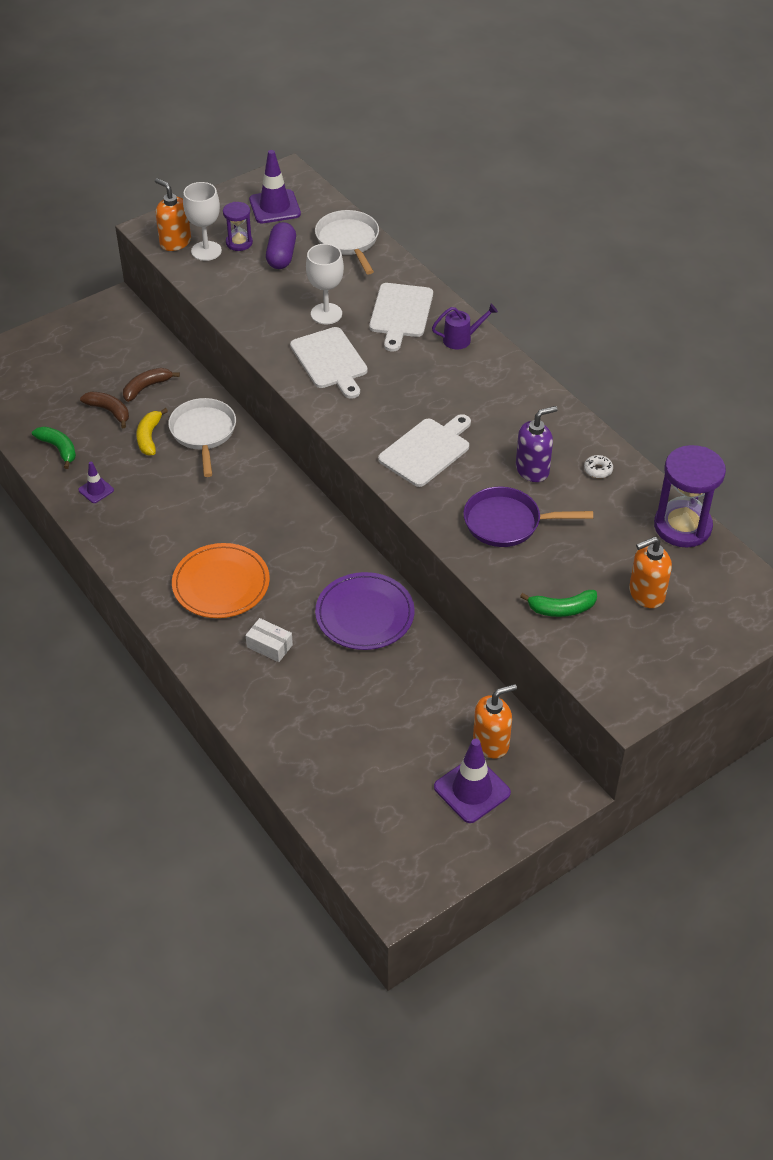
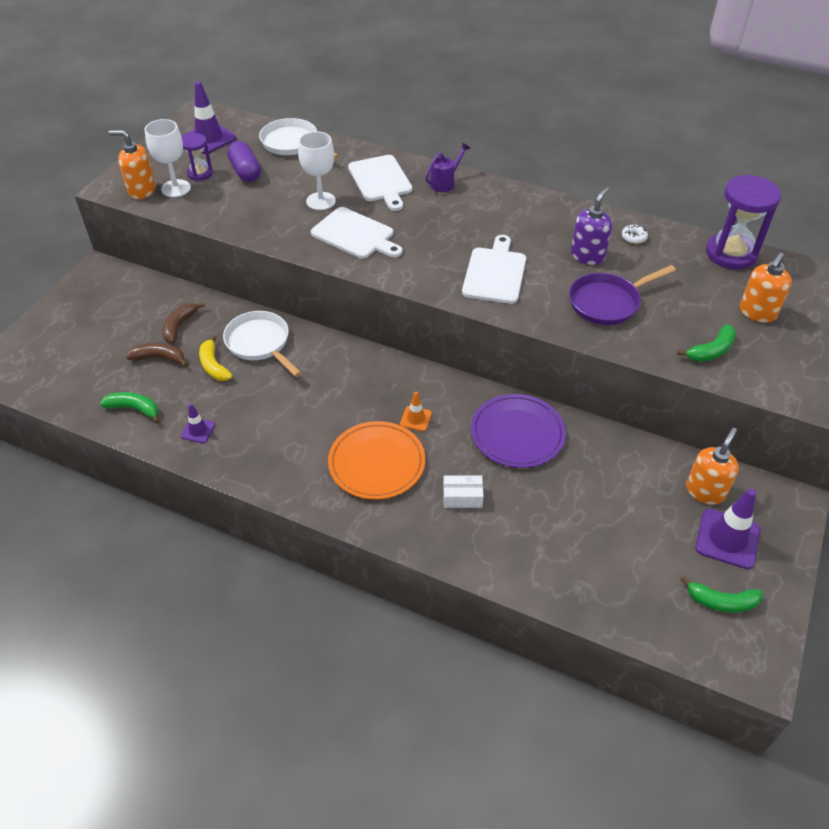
camera: 30 degrees left, 0 degrees up
(285, 561) = (416, 419): none -> orange traffic cone
(416, 835) = (721, 602): none -> green banana

